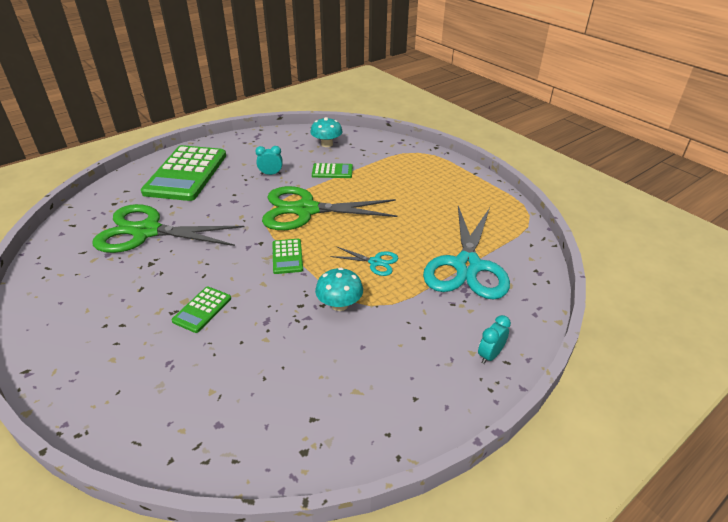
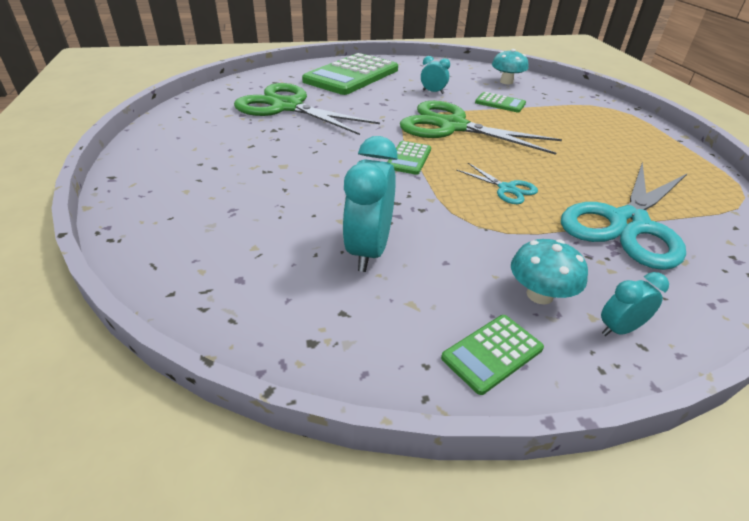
camera: 25 degrees right, 0 degrees up
(202, 309) = (294, 177): green calculator -> green calculator (492, 353)
(302, 359) = (368, 251): none -> turquoise clock
(339, 305) = (441, 215): turquoise mushroom -> turquoise mushroom (539, 295)

